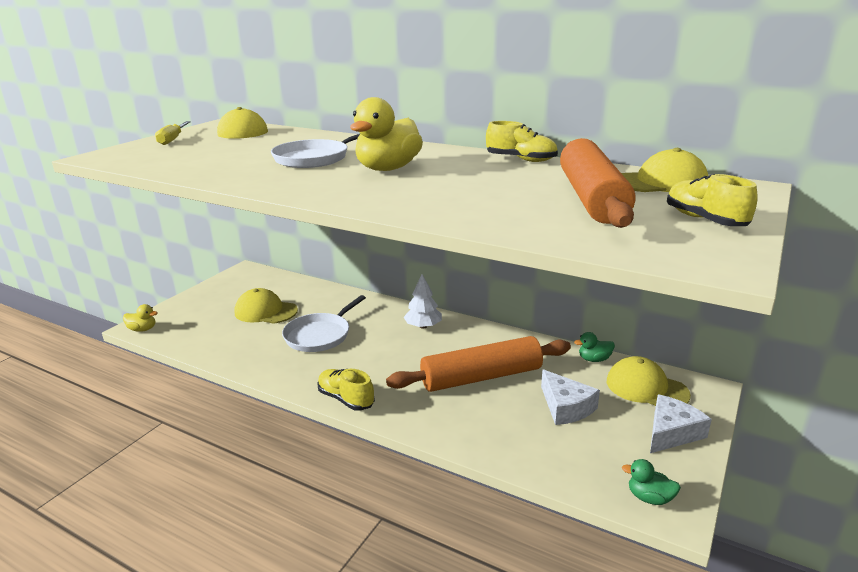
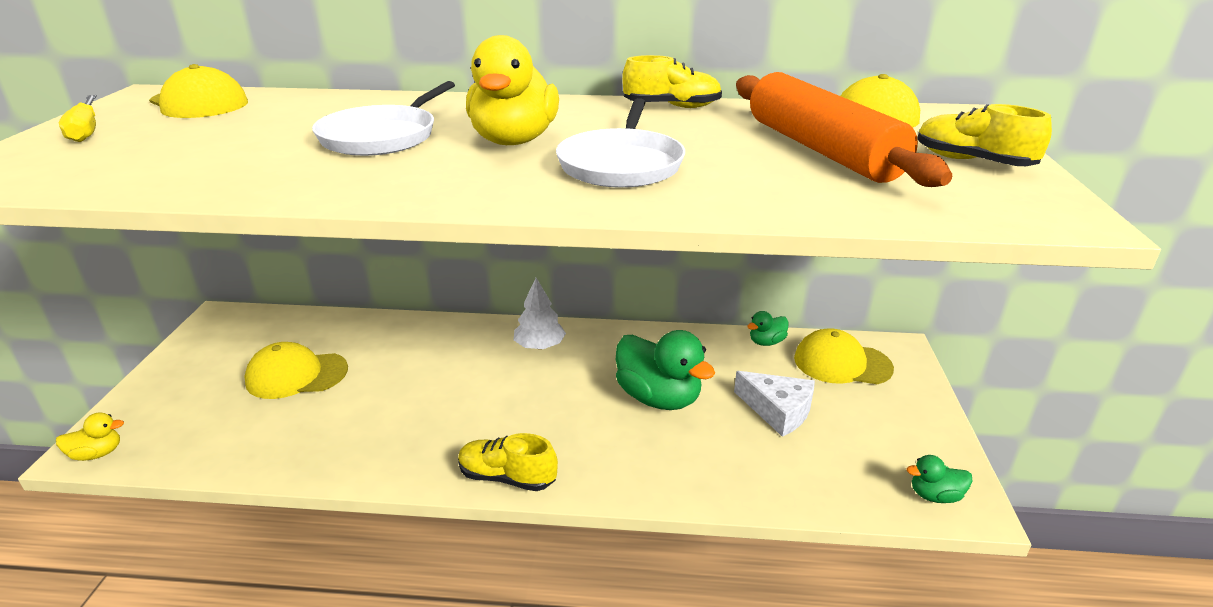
camera: 25 degrees left, 5 degrees up
(320, 335) = (405, 392): white pan -> white pan (621, 164)
(481, 377) = (659, 398): orange rolling pin -> green duck
(671, 432) = (901, 410): white cheese -> none

